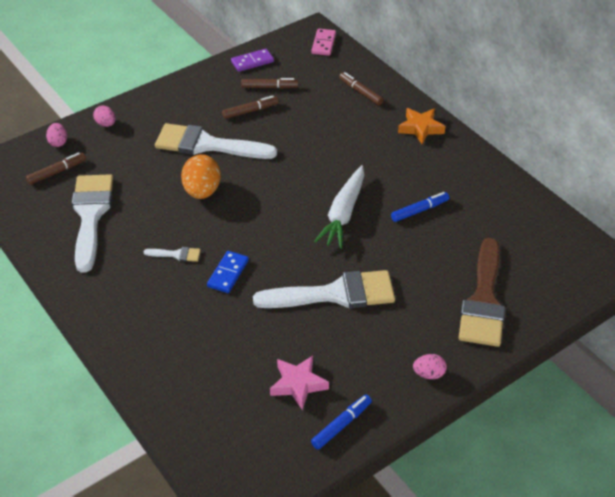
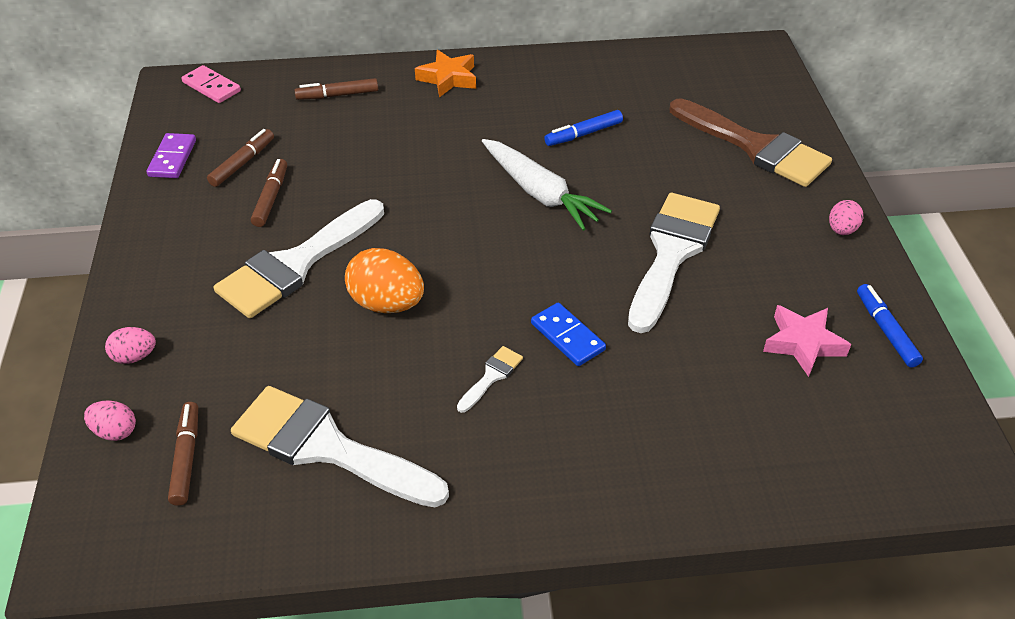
camera: 60 degrees left, 0 degrees up
(419, 210) = (583, 134): blue marker -> blue marker turned 120 degrees counterclockwise

